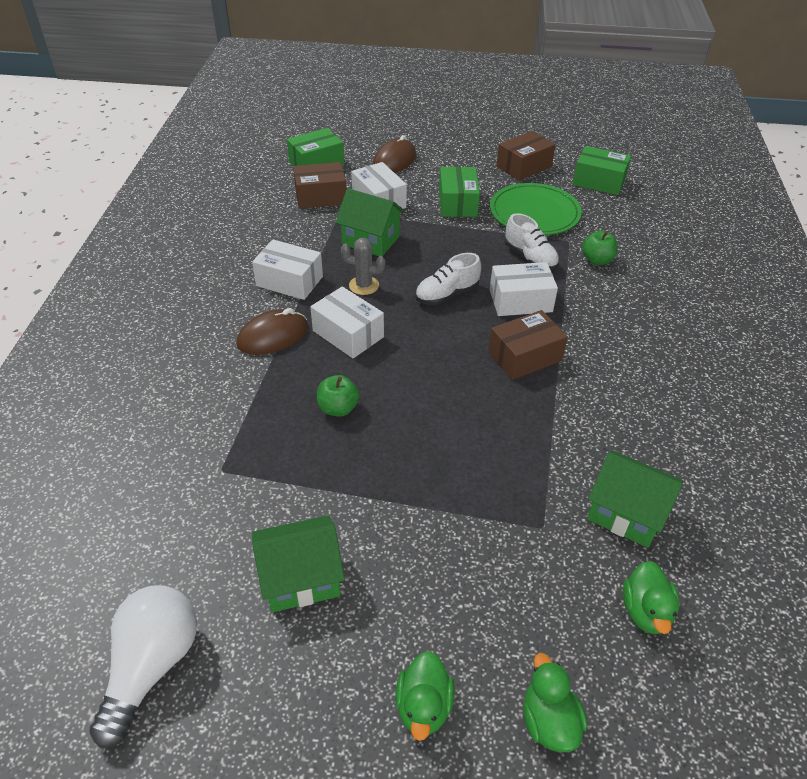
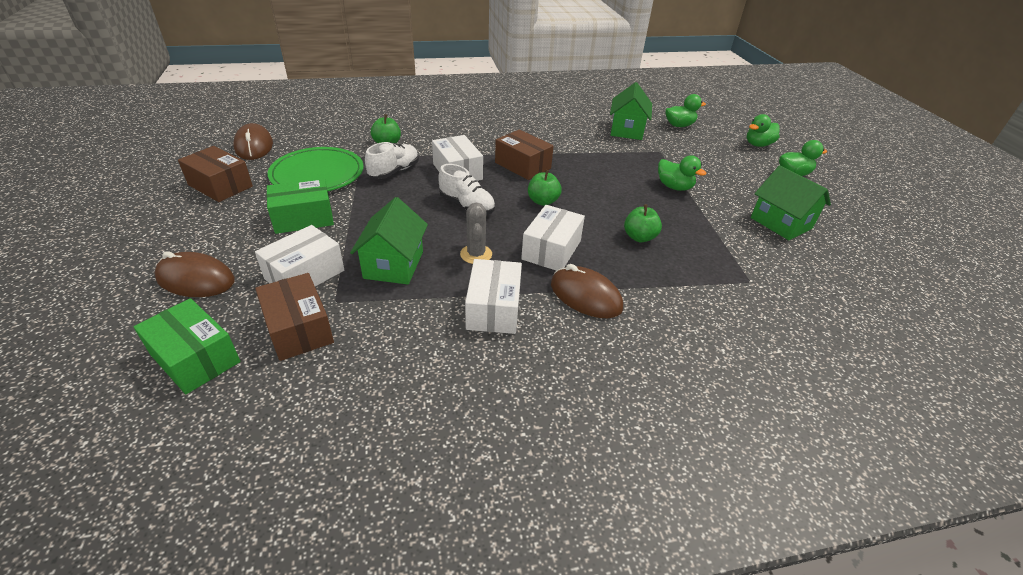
camera: 110 degrees left, 5 degrees down
(152, 665) = (895, 265): white light bulb -> none
(432, 494) = (674, 187): none -> green duck
(437, 352) = (543, 201): none -> green apple
(599, 181) = (254, 146): green box -> brown mouse

